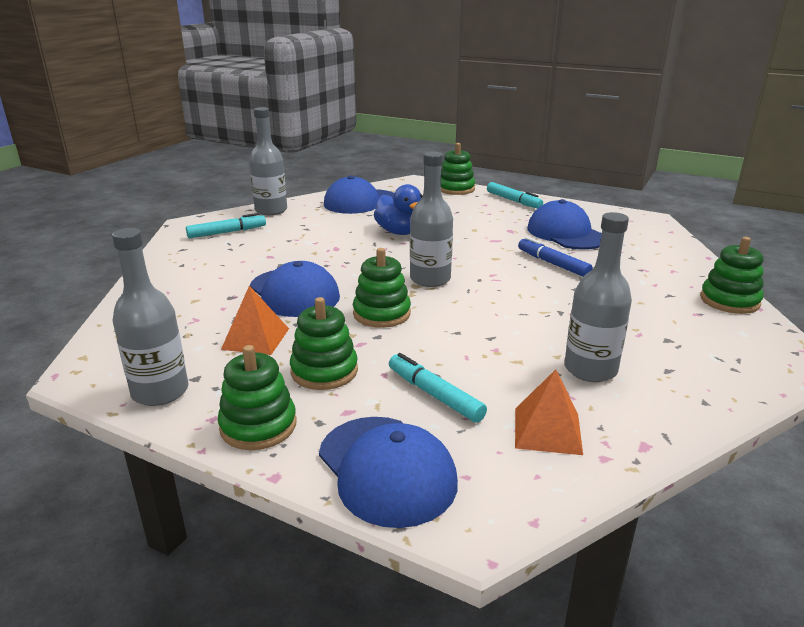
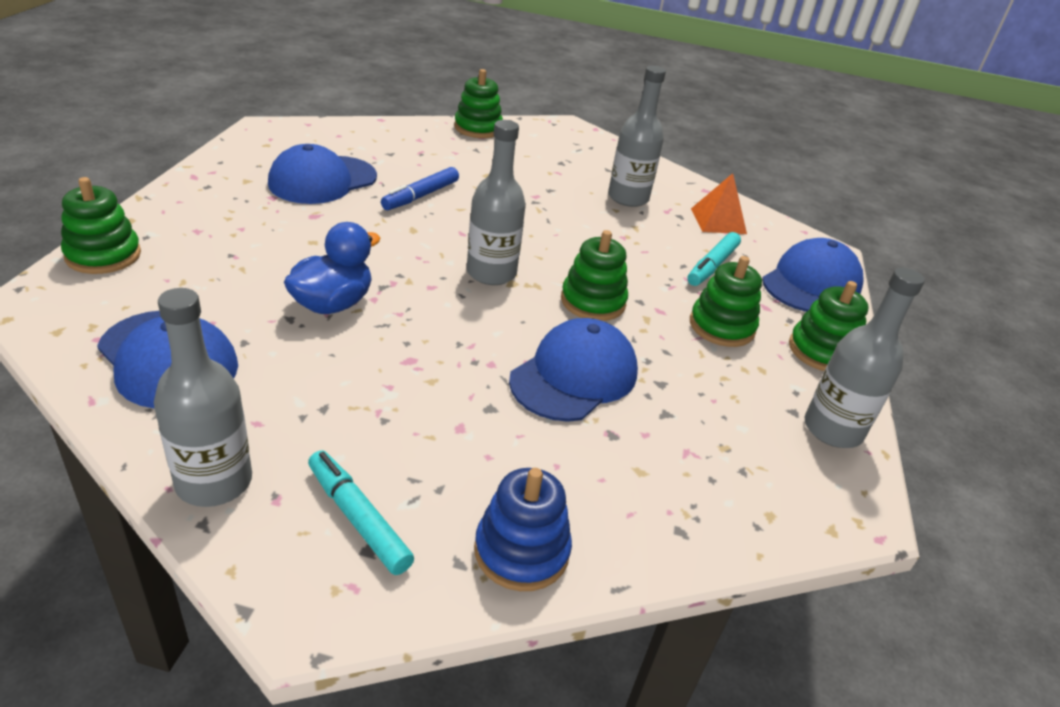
camera: 110 degrees left, 10 degrees up
(174, 262) = (521, 551): none -> blue stacking toy
(255, 339) = (697, 385): orange pyramid -> none
(513, 201) = (182, 206): turquoise marker -> none

